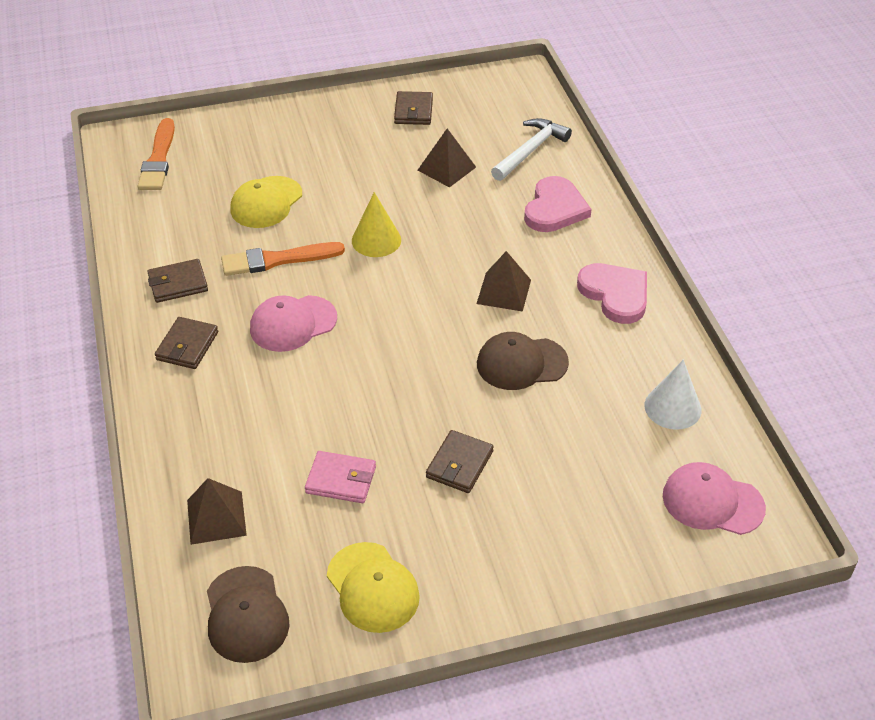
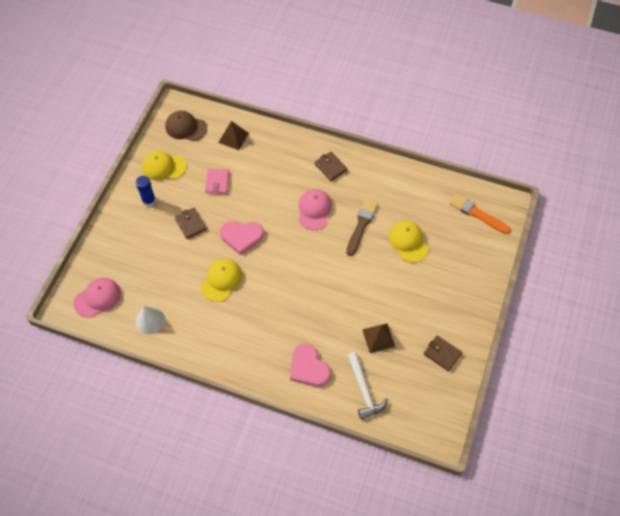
camera: 125 degrees right, 15 degrees up
(178, 284) = (373, 181): brown wallet -> none
(277, 260) = (361, 225): orange brush -> brown brush
(341, 480) = (217, 182): pink wallet -> pink wallet turned 45 degrees counterclockwise
(376, 240) = (345, 272): yellow cone -> none
(467, 559) = (149, 201): none -> blue glue stick
(503, 291) = (269, 303): brown pyramid -> none
(521, 363) = (221, 280): brown cap -> yellow cap
(615, 294) = (229, 349): pink heart -> pink heart (241, 236)

